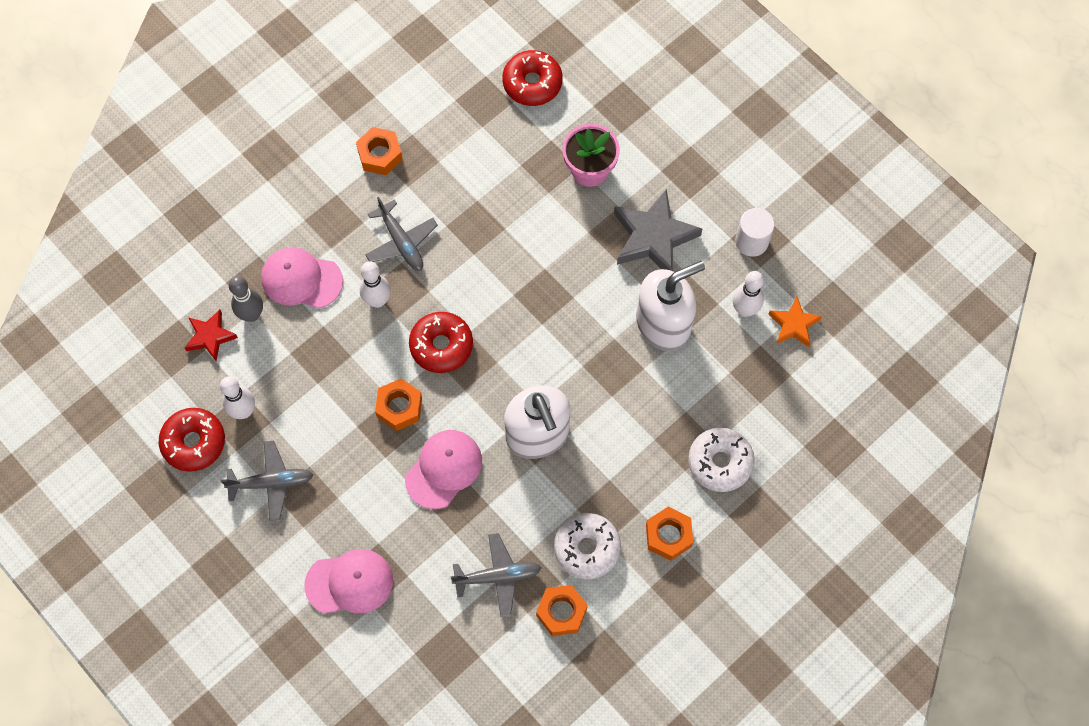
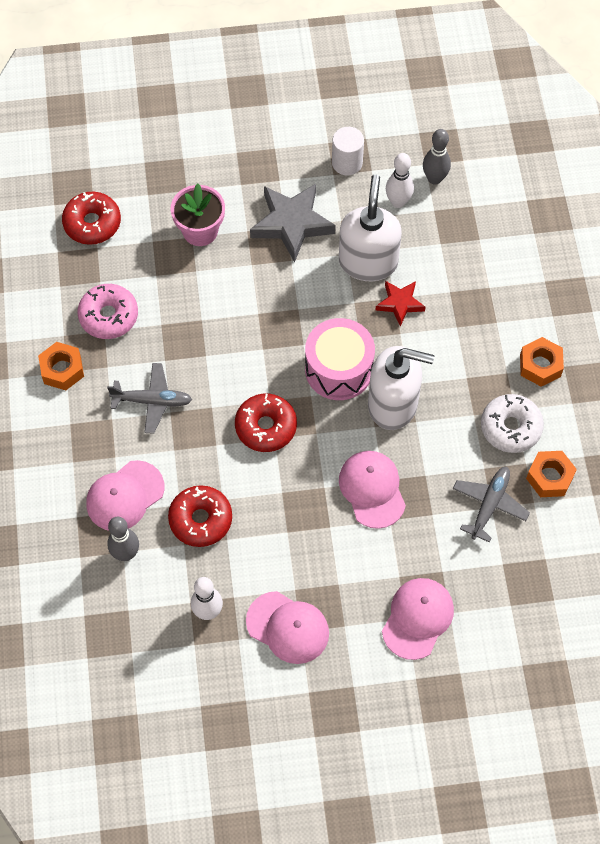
camera: 55 degrees left, 5 degrees down
(194, 442) = (206, 668): red donut -> red donut (200, 519)
(210, 336) = (120, 598): red star -> red star (400, 303)
(271, 483) = (288, 627): grey plane -> pink cap
(377, 300) = (190, 450): white bowling pin -> none
(399, 407) = (295, 490): orange nut -> none
(455, 155) = (109, 316): none -> pink donut
(539, 368) = (339, 369): none -> pink drum
(720, 462) = (507, 295): white donut -> none
(794, 324) = (434, 178): orange star -> grey bowling pin

